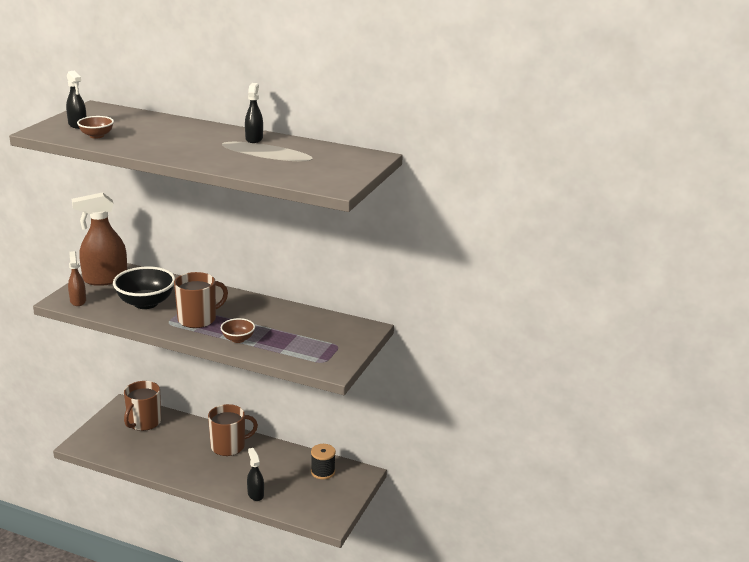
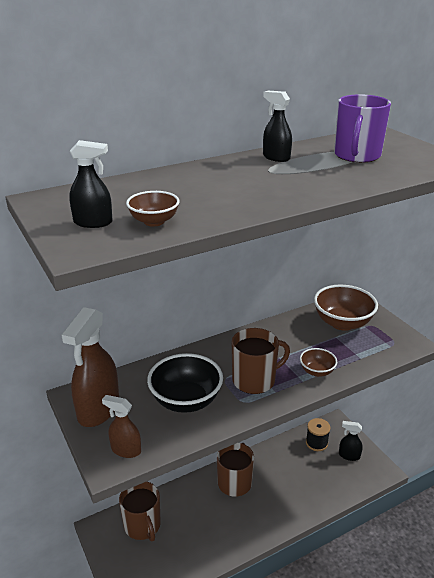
camera: 50 degrees left, 5 degrees up
(198, 319) = (255, 380): brown mug -> brown mug turned 60 degrees clockwise
(255, 494) = (316, 498): black spray bottle -> black spray bottle (349, 455)
(299, 158) = (357, 155): none -> purple mug
(322, 332) = (342, 323): none -> brown bowl

